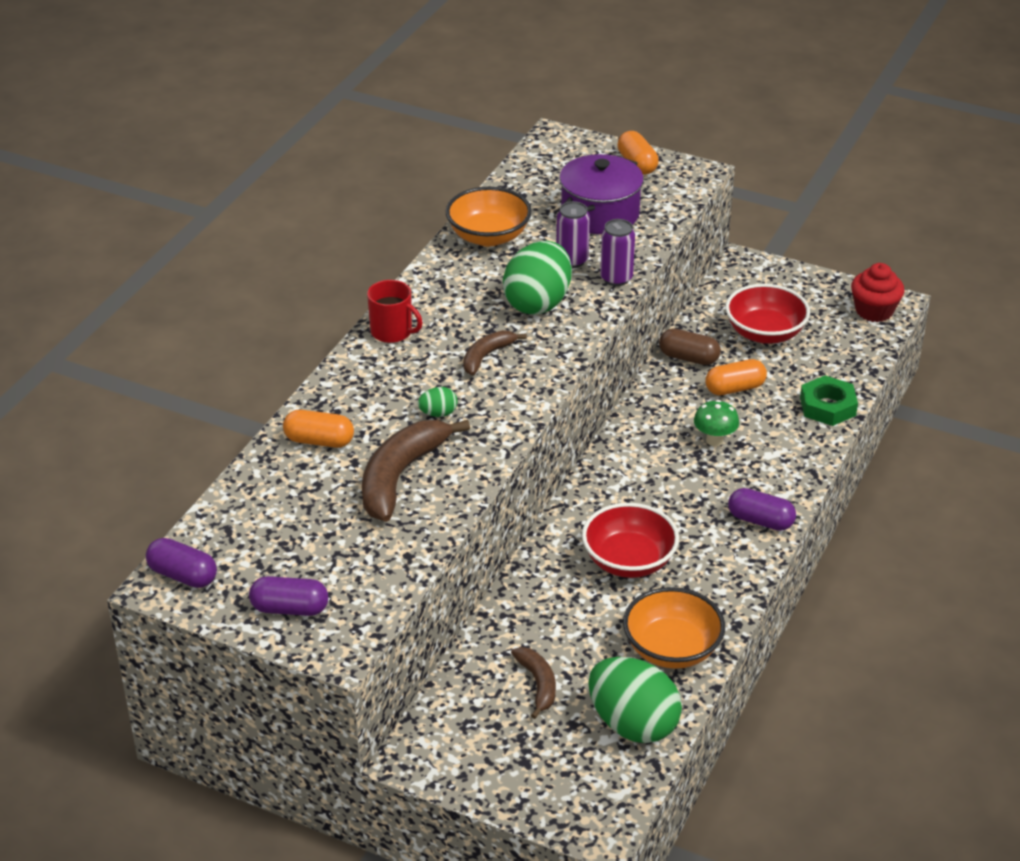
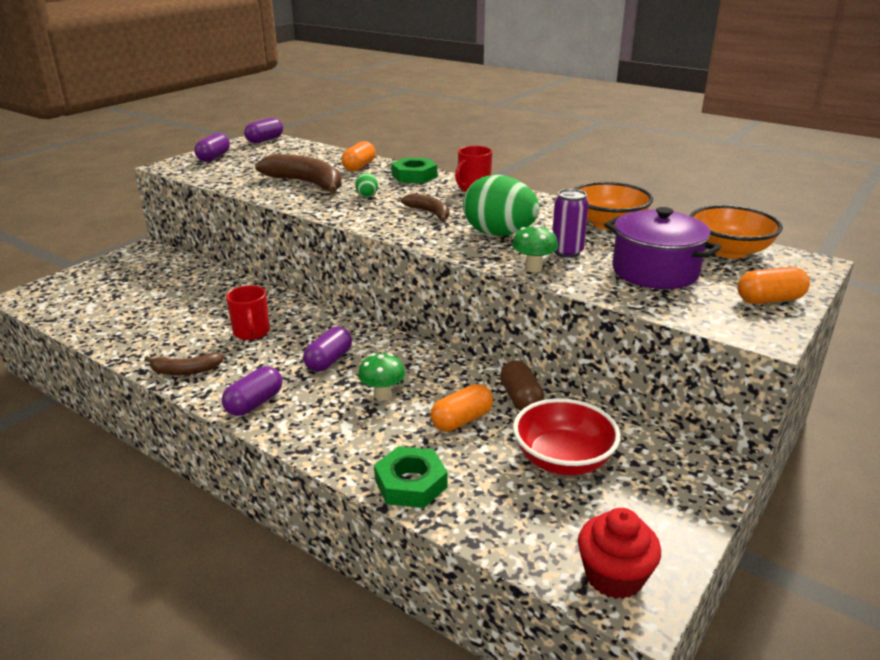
camera: 100 degrees right, 10 degrees down
(353, 385) = (414, 176): none -> green nut
(538, 684) = (162, 287): brown banana -> brown banana (185, 370)
(616, 278) = (533, 268): purple can -> green mushroom
(629, 561) = (251, 332): red bowl -> red mug
(632, 724) = (92, 315): green egg -> none
(668, 487) = (329, 361): none -> purple capsule
(672, 649) = (144, 338): orange bowl -> orange bowl (729, 251)
(688, 358) = (520, 398): brown capsule -> brown capsule turned 45 degrees counterclockwise
(735, 388) = (461, 420): orange capsule -> orange capsule turned 60 degrees clockwise

